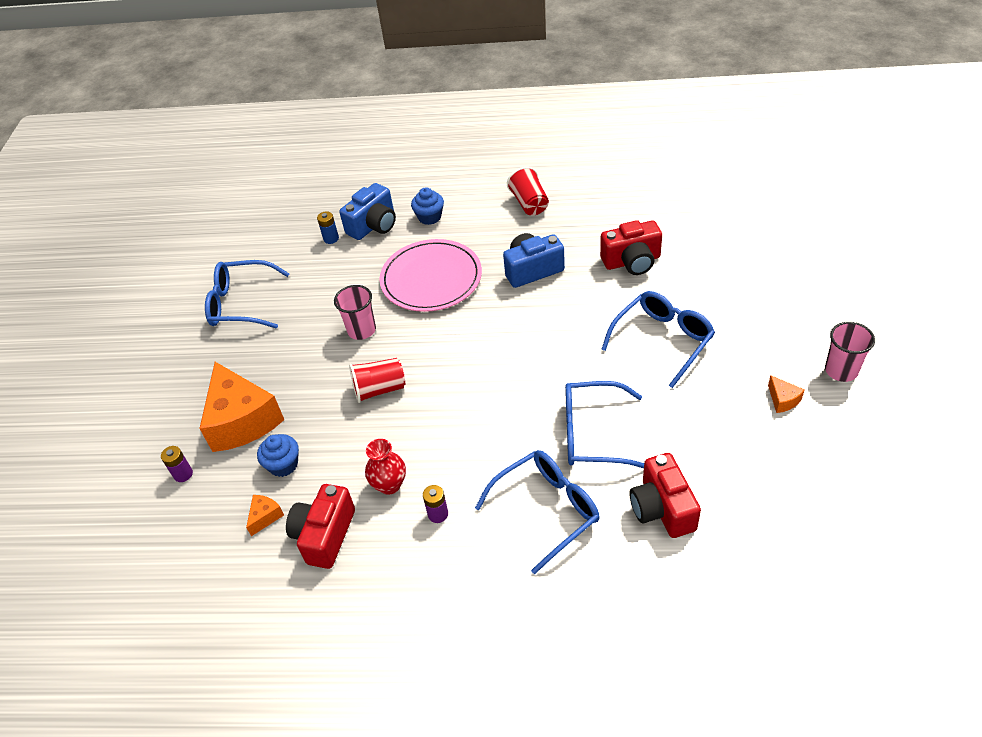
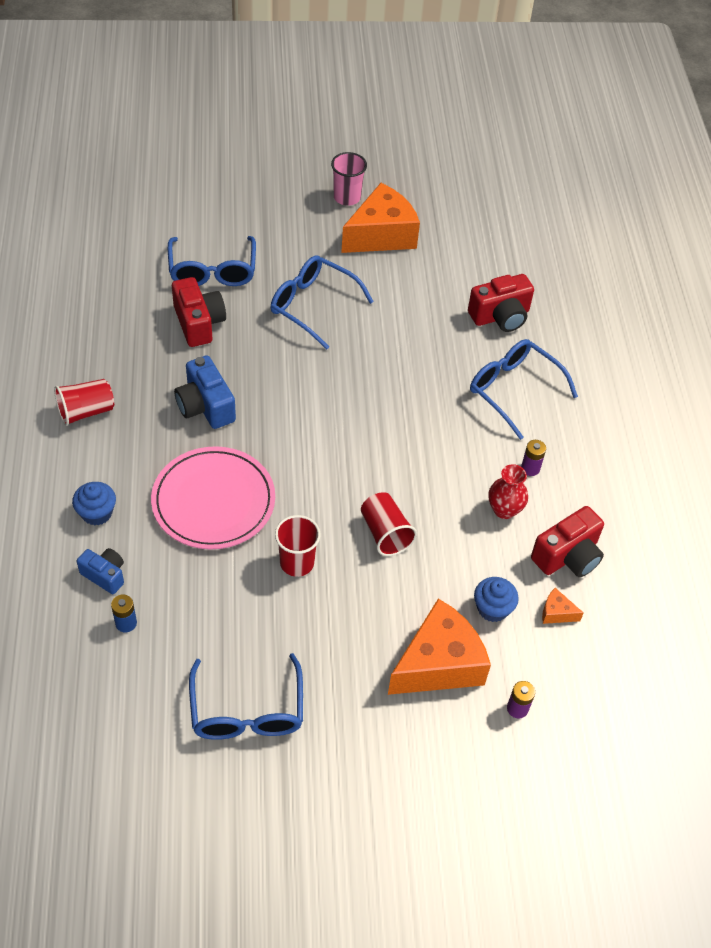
camera: 105 degrees left, 5 degrees up
(325, 535) = (568, 556): red camera -> red camera turned 45 degrees counterclockwise
(361, 330) = (297, 563): pink cup -> red cup
(373, 225) = (105, 575): blue camera -> blue camera, size x0.63
(592, 434) = (429, 359): blue glasses -> blue glasses (212, 271)
(783, 400) = (381, 235): orange cheese -> orange cheese, size x2.47

